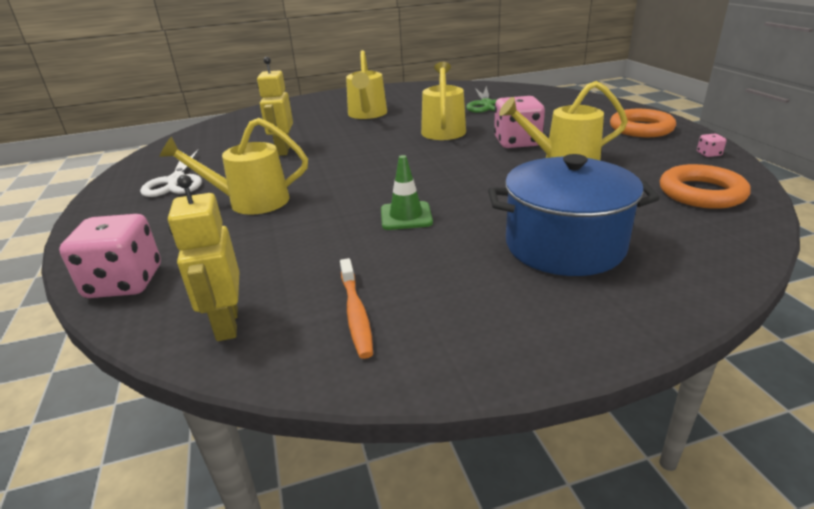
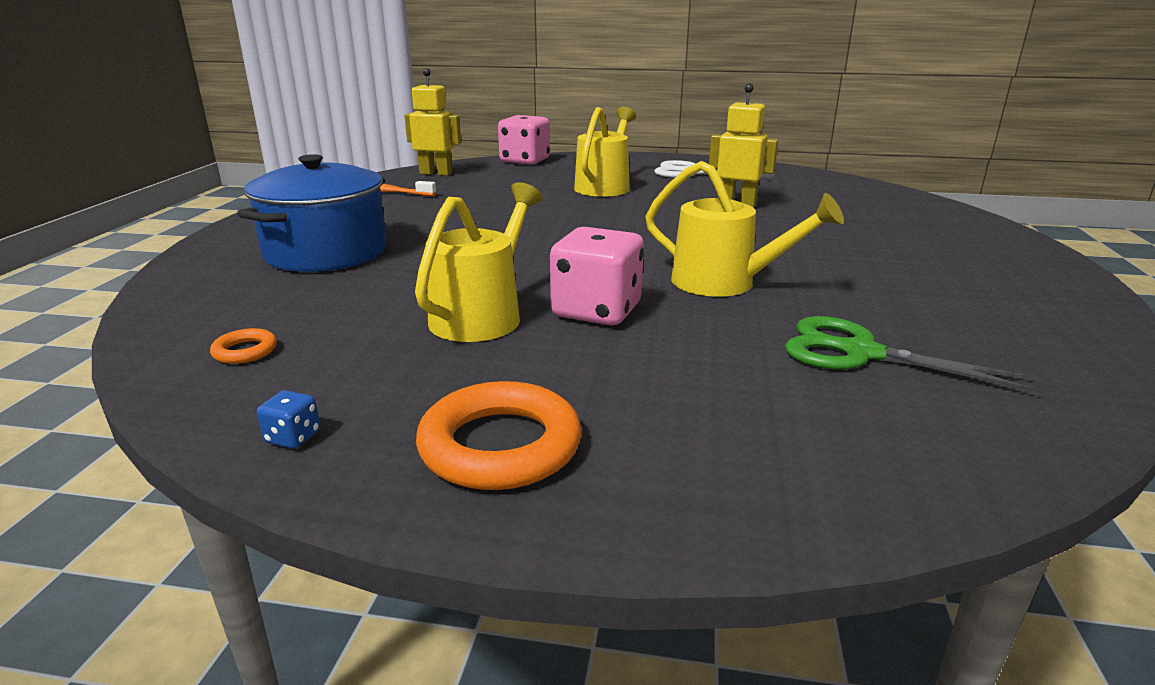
camera: 115 degrees right, 5 degrees down
(367, 115) = (865, 256): yellow watering can -> none
(406, 216) = (484, 220): green traffic cone -> none
(701, 193) = (245, 351): orange ring -> orange ring, size x0.48
(708, 154) = (293, 437): pink dice -> blue dice

